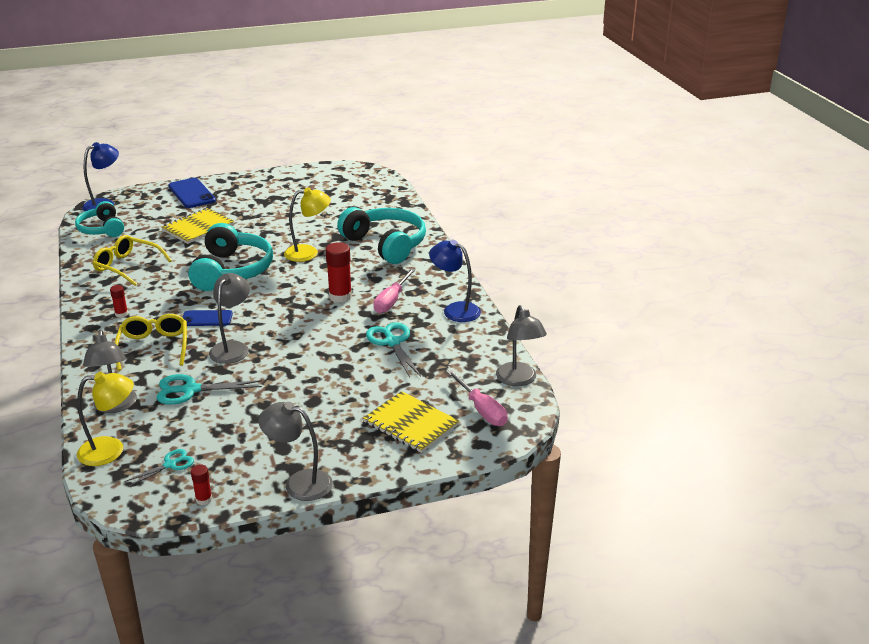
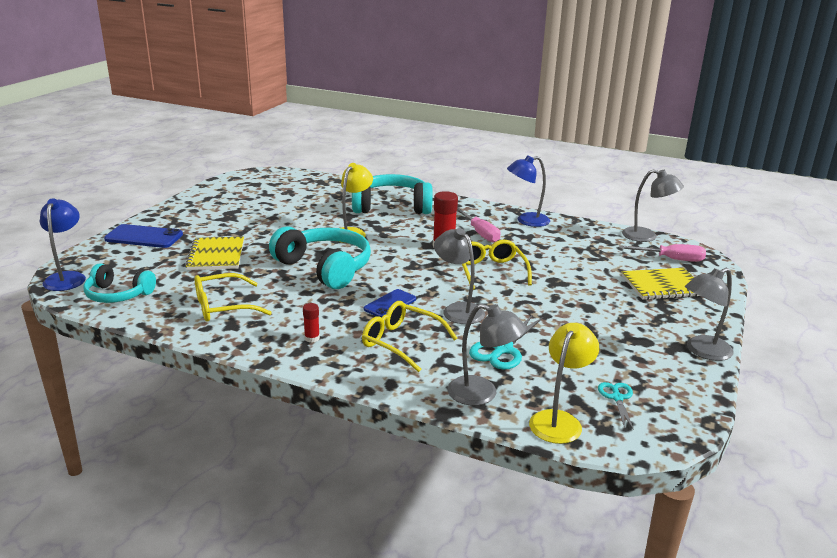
camera: 50 degrees left, 5 degrees down
(204, 499) = (688, 399): red glue stick -> none
(322, 334) = (491, 271): none -> yellow glasses
(392, 342) = (541, 253): turquoise scissors -> none

